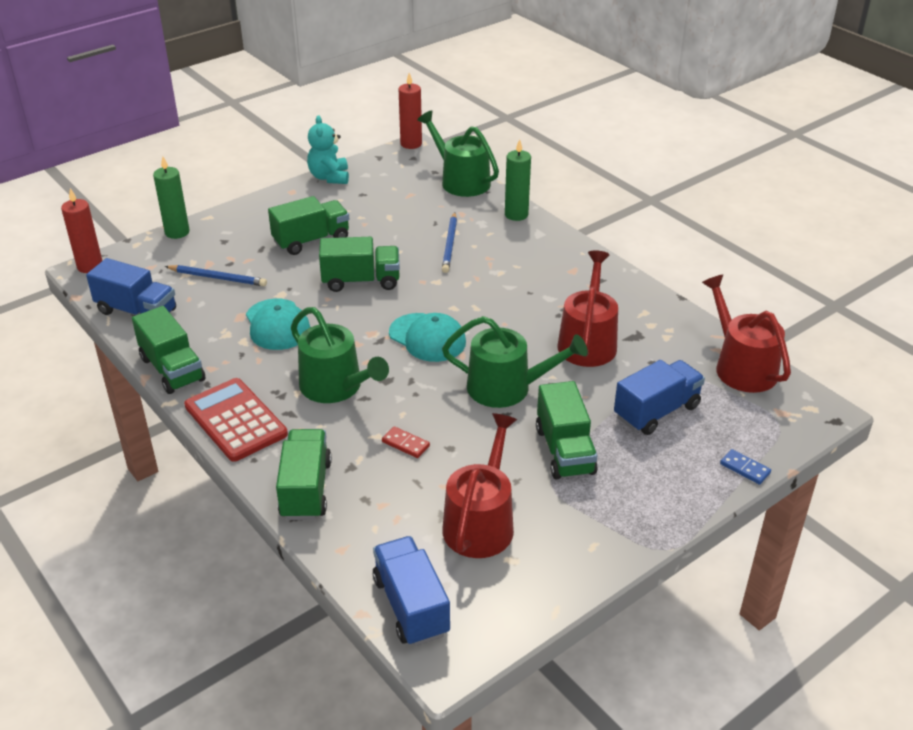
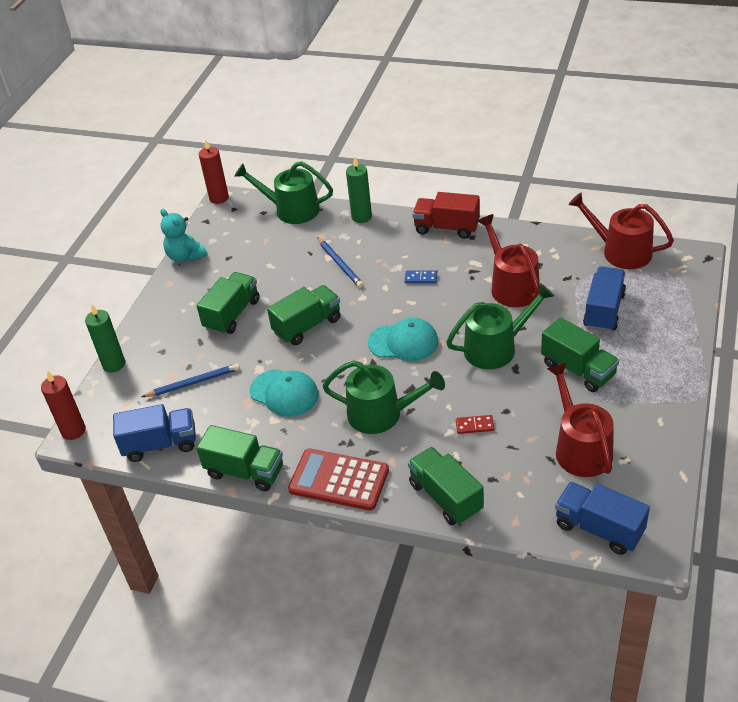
camera: 30 degrees left, 5 degrees up
(585, 260) = (446, 228): none -> red truck
(745, 468) = (691, 318): blue domino -> blue domino (421, 278)

